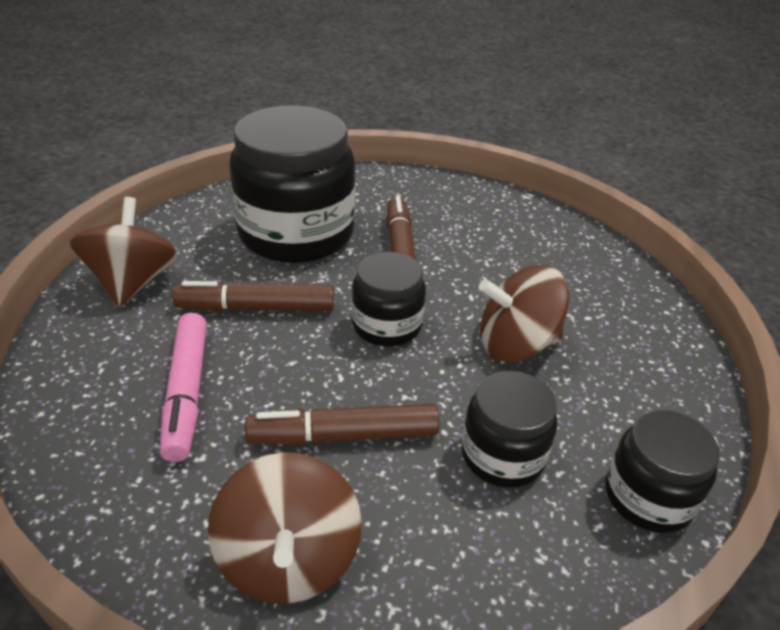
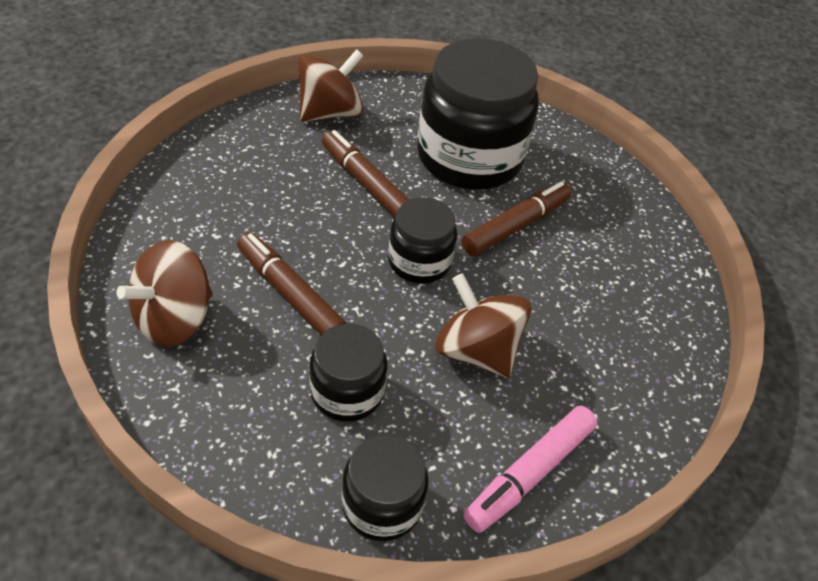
camera: 50 degrees right, 10 degrees up
(187, 392) = (260, 197): pink marker -> pink marker (529, 473)

